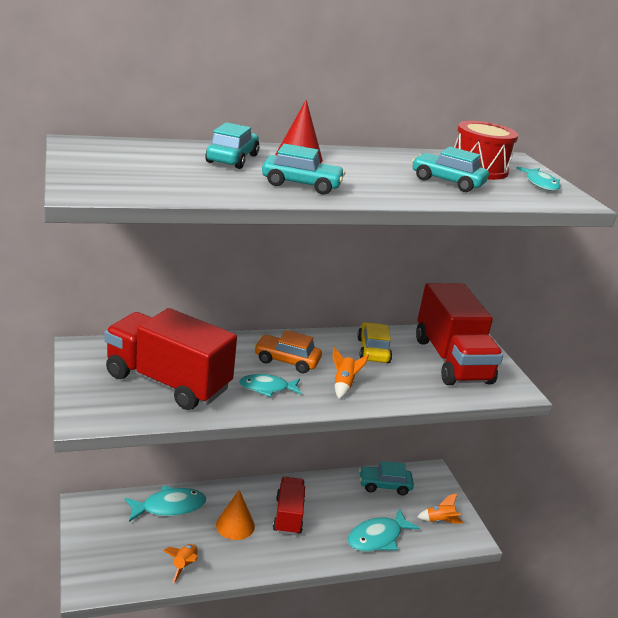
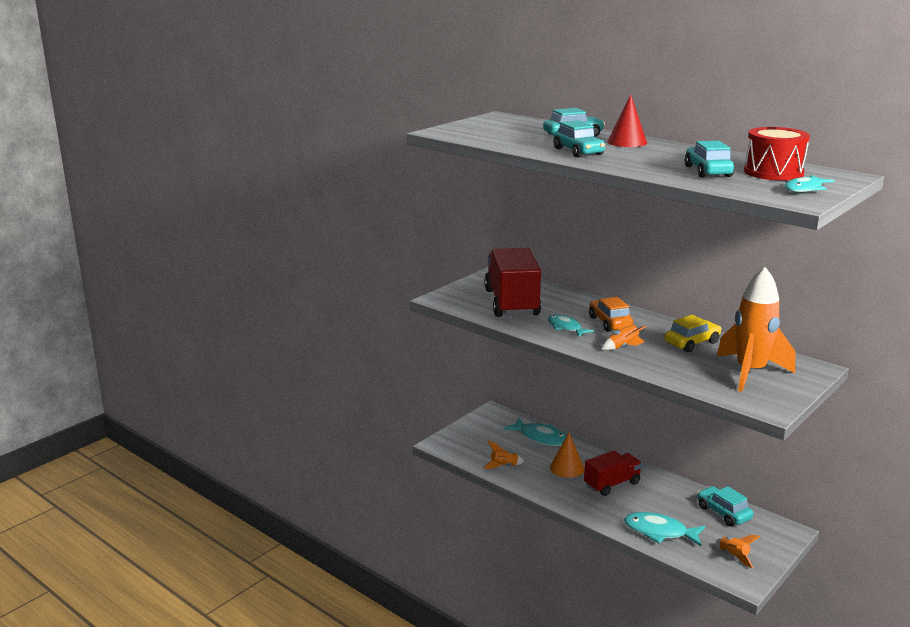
camera: 60 degrees right, 5 degrees down
(451, 360) = (750, 372): red truck -> orange rocket

